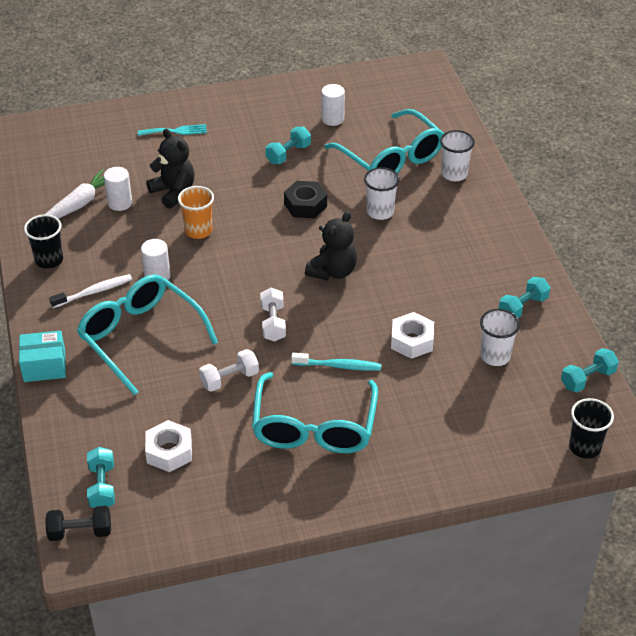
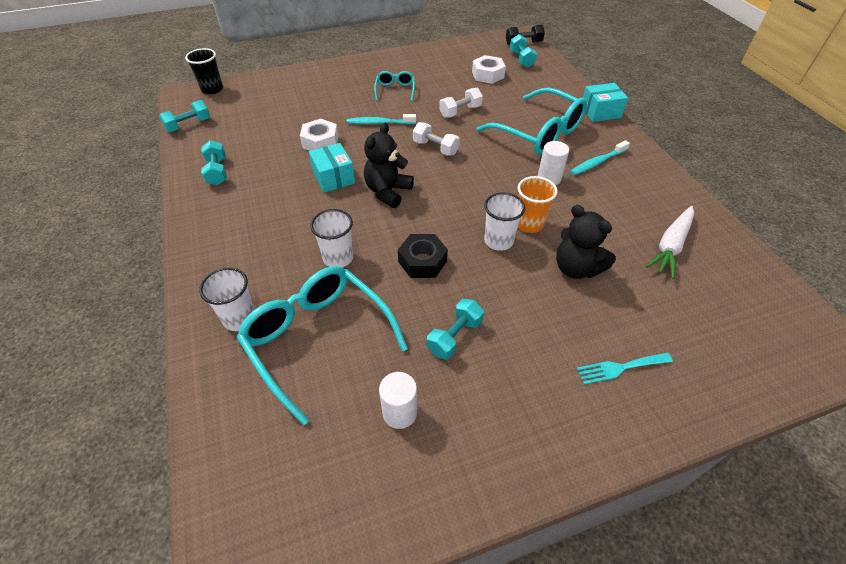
camera: 175 degrees right, 5 degrees up
(49, 260) = (656, 186): black cup -> none
(94, 292) = (597, 162): white toothbrush -> turquoise toothbrush
(120, 203) = (628, 250): white cylinder -> none
(273, 323) = (435, 148): white dumbbell -> white dumbbell turned 45 degrees counterclockwise
(314, 426) = (395, 90): turquoise glasses -> turquoise glasses, size x0.47
(391, 291) = (333, 177): none -> turquoise box
(495, 356) = (255, 135): white cup -> white cup (498, 241)
(523, 307) = (217, 171): turquoise dumbbell -> turquoise dumbbell turned 60 degrees counterclockwise

